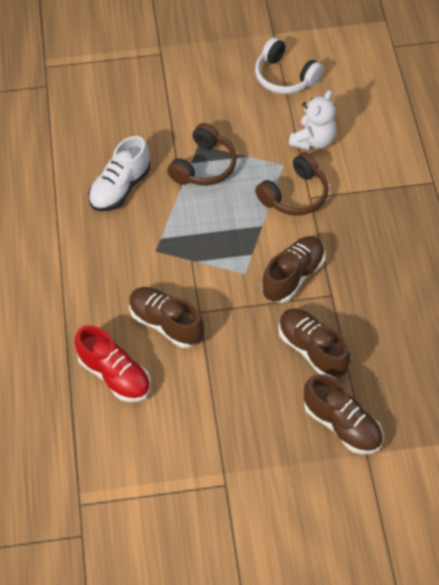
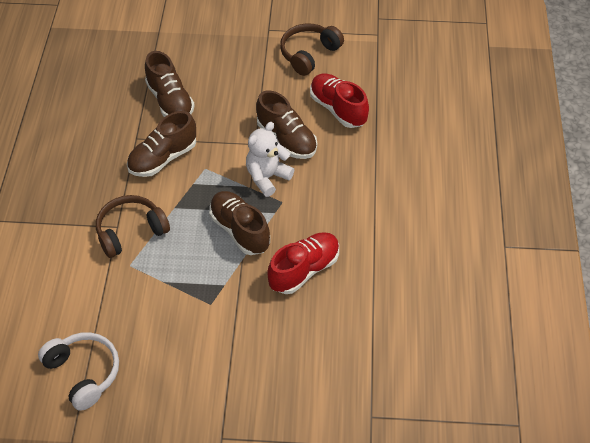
camera: 170 degrees left, 5 degrees down
(120, 188) = (304, 270): white shoe -> red shoe
(204, 166) = (211, 278): brown headphones -> brown headphones (309, 54)
(313, 140) = (87, 286): white teddy bear -> white teddy bear (267, 177)
(342, 425) = (169, 50): brown shoe -> brown shoe (240, 230)

